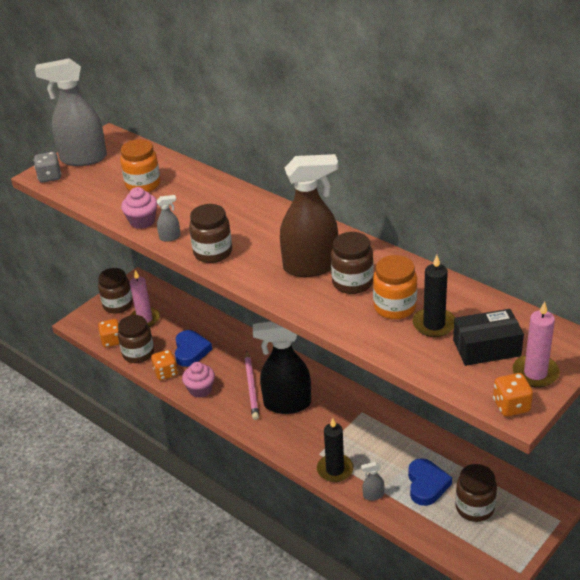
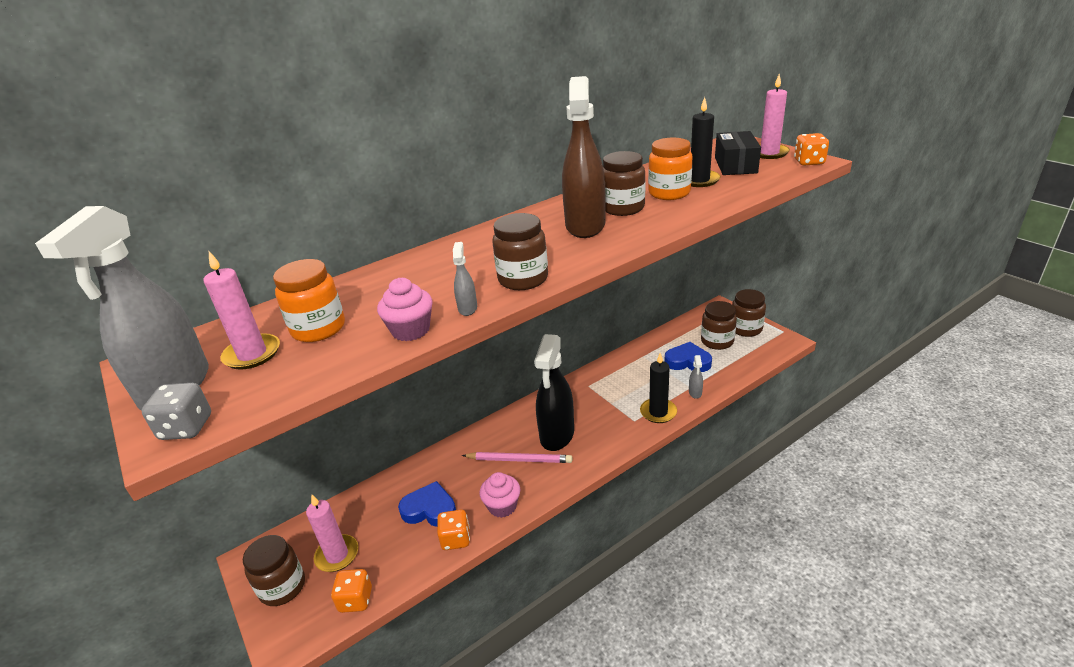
camera: 75 degrees left, 5 degrees down
(115, 171) = (252, 354): none -> pink candle
(138, 353) = (401, 568): brown jar -> brown jar (746, 329)

